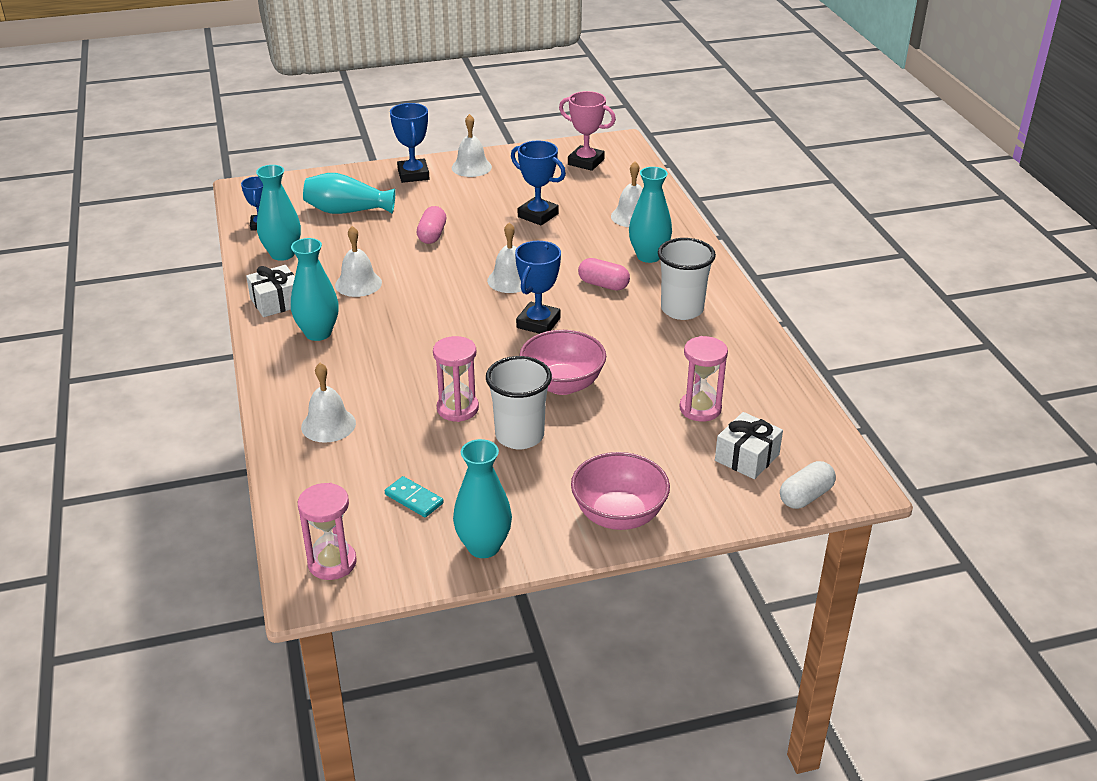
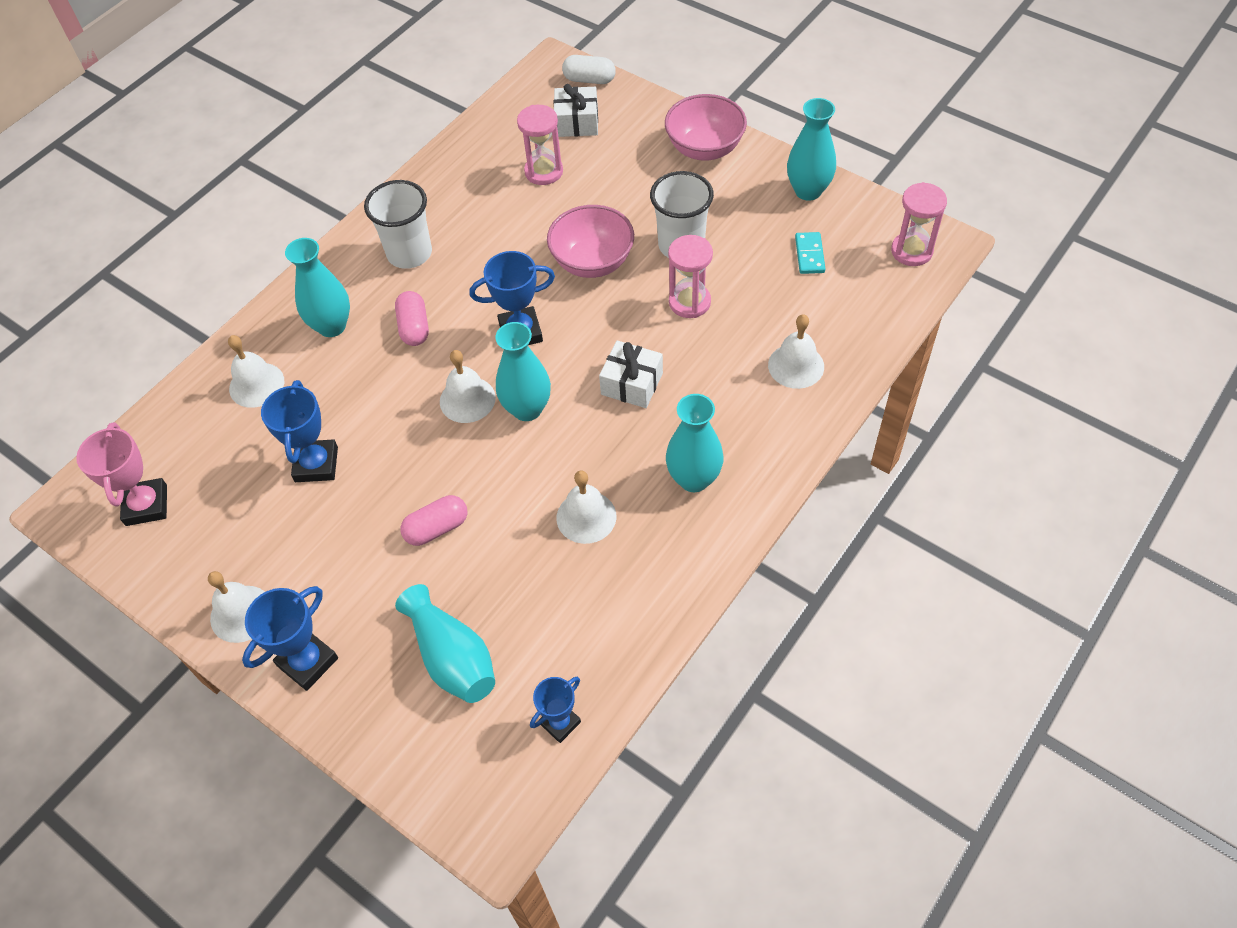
camera: 125 degrees left, 20 degrees up
(276, 302) = (683, 559): white gift -> white gift (632, 384)
(282, 254) = (597, 638): turquoise vase -> turquoise vase (527, 409)

